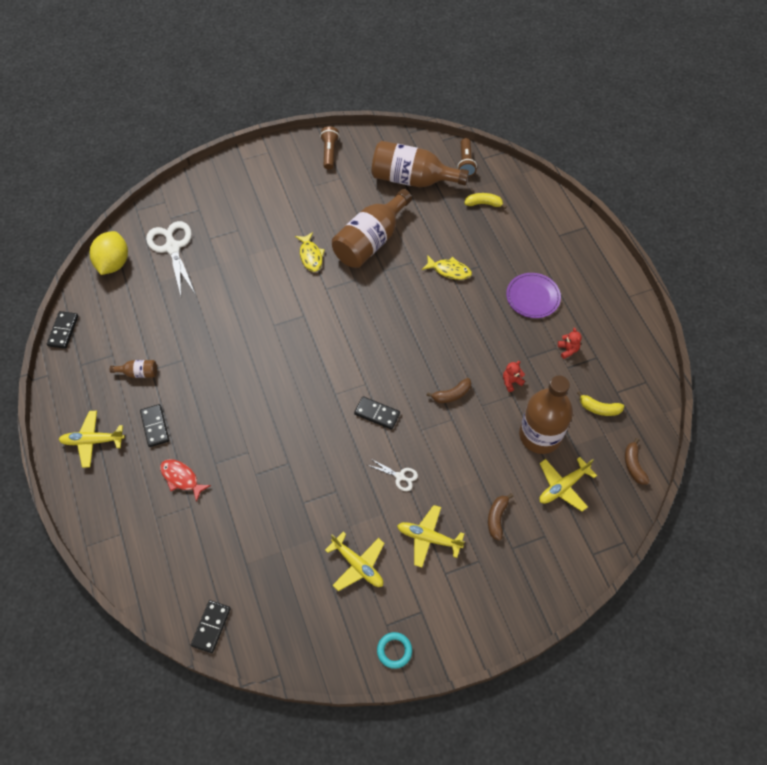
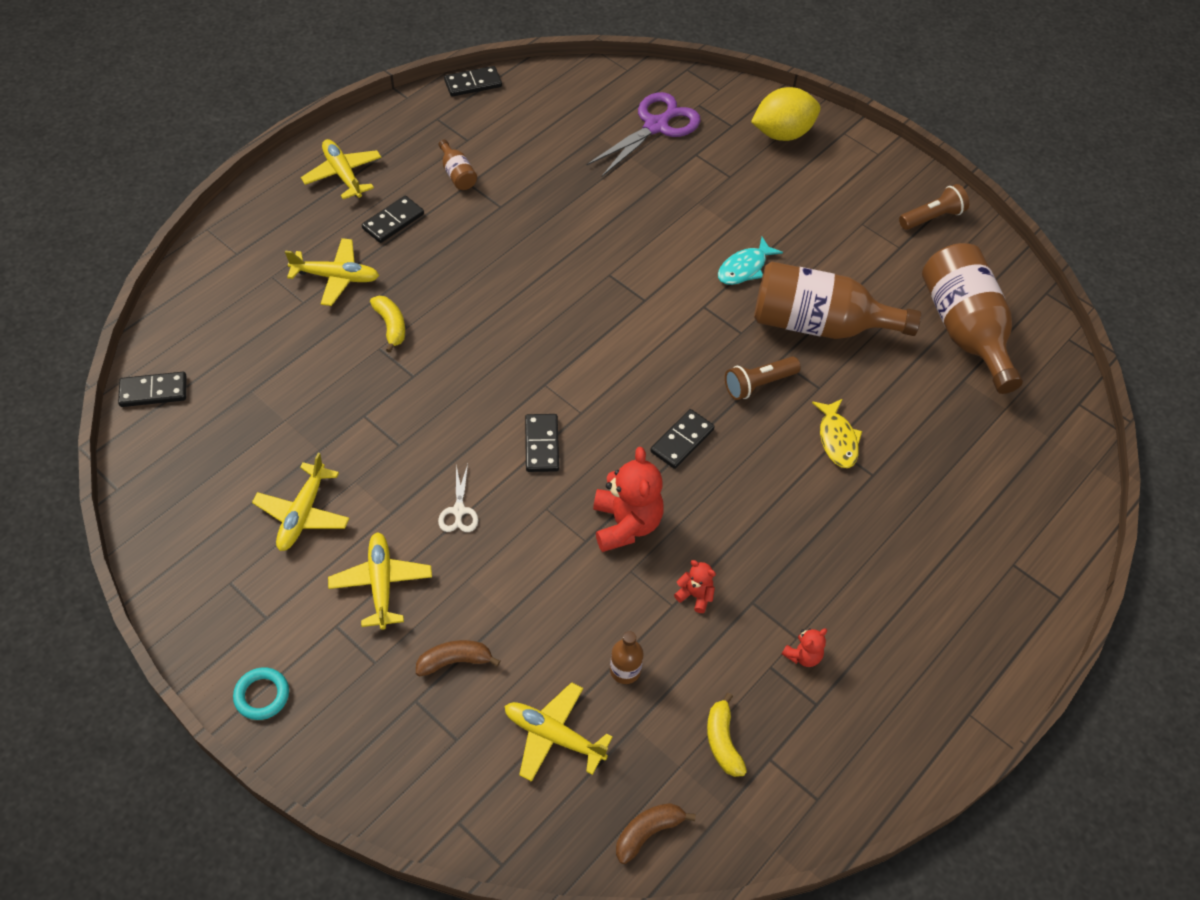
camera: 60 degrees right, 5 degrees down
(113, 263) = (595, 84): yellow lemon -> yellow lemon (782, 133)
(172, 248) = (656, 126): white scissors -> purple scissors
(181, 478) = (336, 277): red fish -> yellow plane
(311, 256) = (744, 268): yellow fish -> turquoise fish
(394, 651) = (197, 606): turquoise ring -> turquoise ring (262, 695)
(411, 342) = (682, 440): none -> black domino
(451, 394) = (626, 524): brown banana -> red teddy bear
(465, 163) = (1050, 385): brown flashlight -> brown flashlight (758, 384)
(484, 204) = (992, 437): yellow banana -> yellow banana (391, 326)
(533, 297) = (868, 569): purple plate -> none
(540, 435) = (625, 670): brown bottle -> brown bottle, size x0.42

